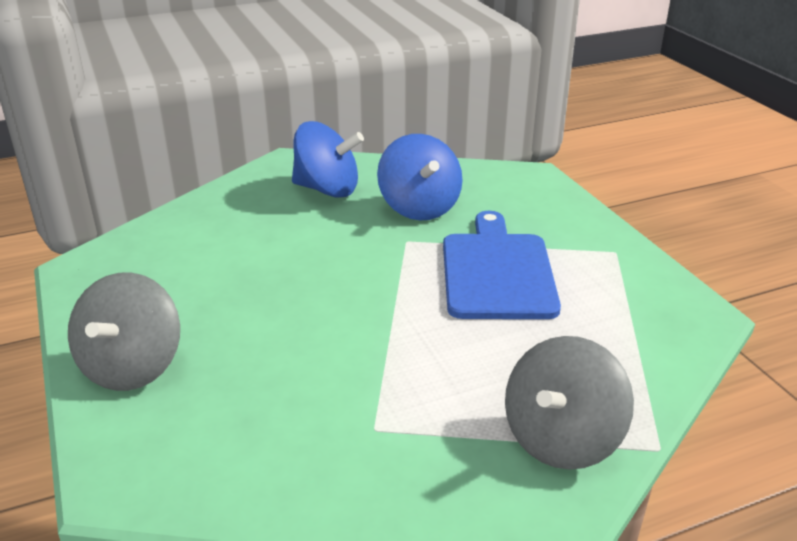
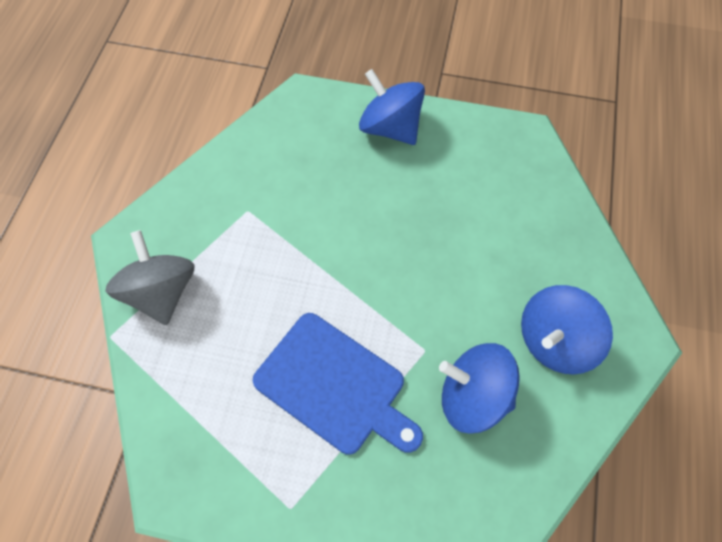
camera: 125 degrees right, 30 degrees up
(132, 367) = (390, 128): grey spinning top -> blue spinning top

